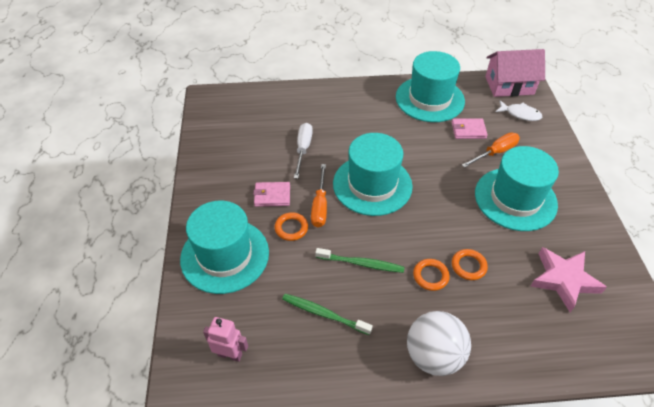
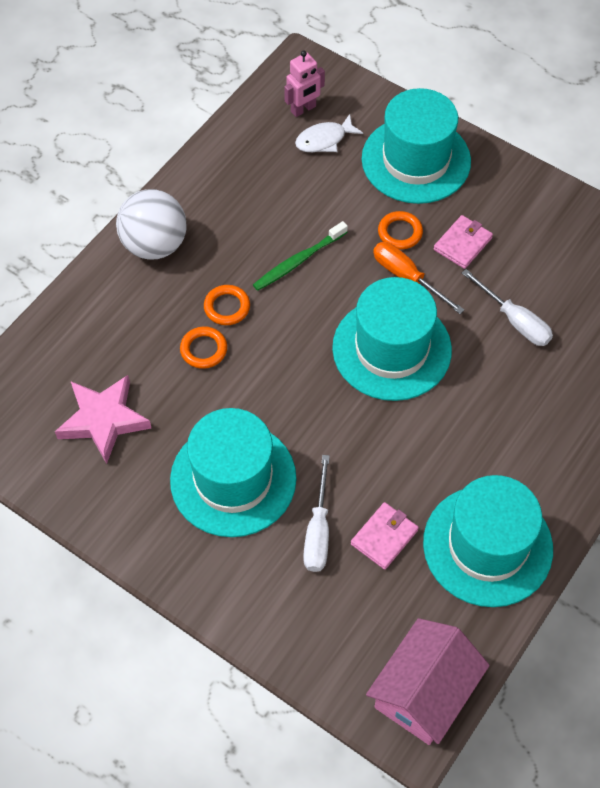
camera: 130 degrees right, 10 degrees up
(323, 314) = (275, 195): green toothbrush -> none
(495, 152) = (318, 531): orange screwdriver -> white screwdriver
(520, 114) = (354, 640): white fish -> white fish (324, 140)

